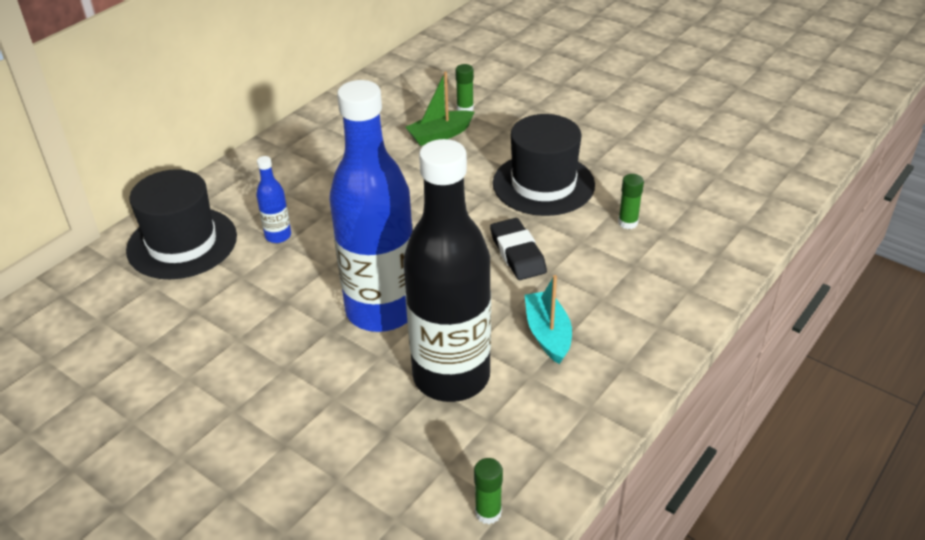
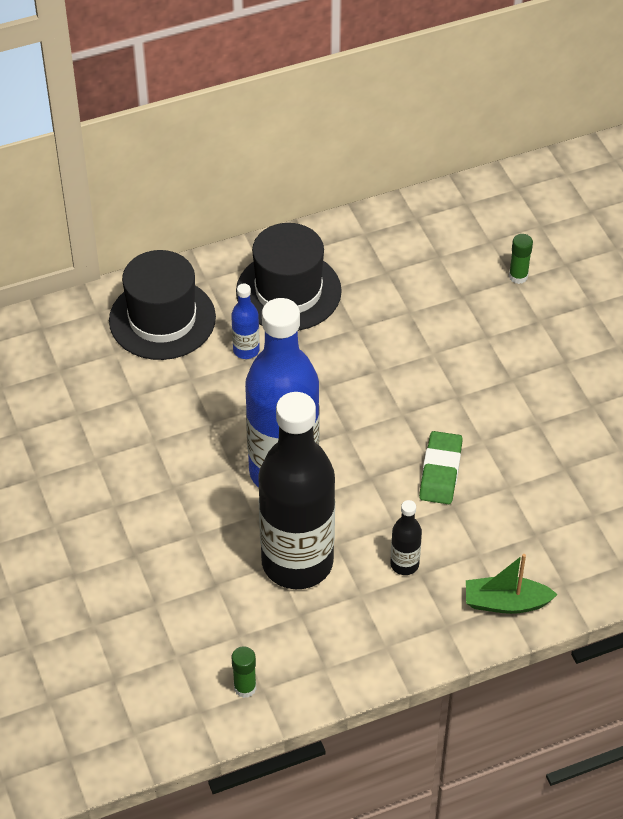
camera: 30 degrees right, 10 degrees up
(440, 135) = (469, 299): green boat -> green boat (506, 603)
(517, 253) = (440, 471): black eraser -> green eraser
(543, 184) = (524, 406): black hat -> black hat (288, 291)
(548, 334) = (404, 564): turquoise boat -> black bottle
(628, 223) = (568, 488): green glue stick -> none

